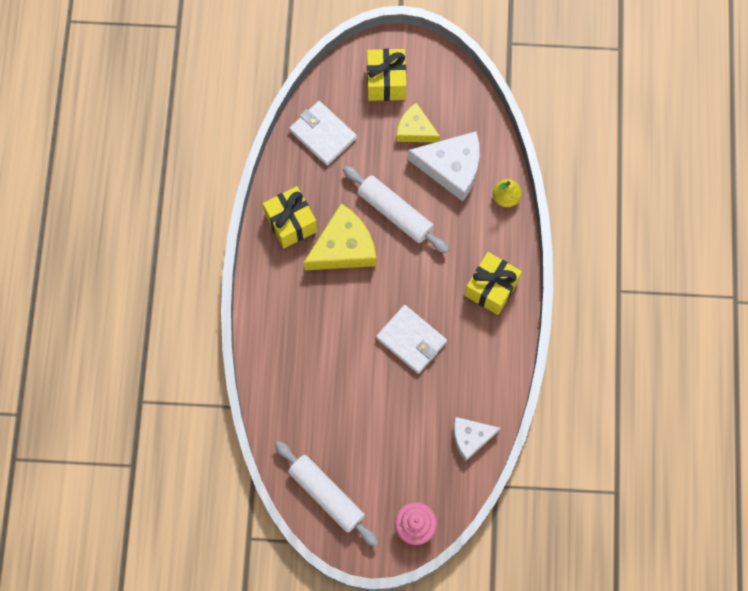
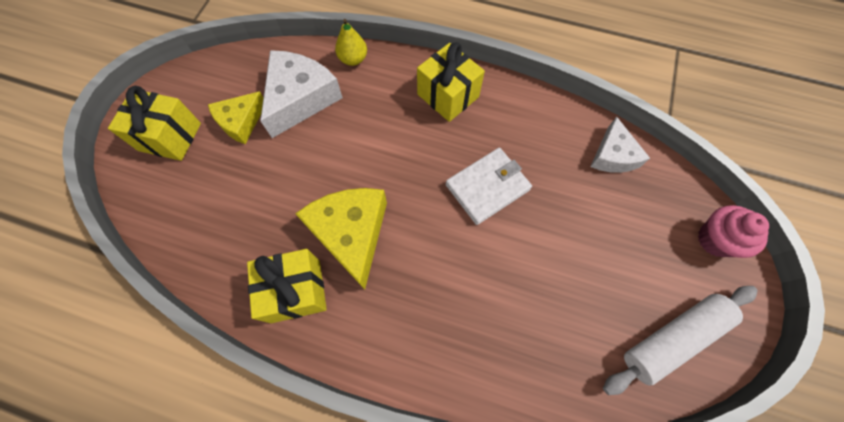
camera: 75 degrees left, 5 degrees down
(323, 134) = (197, 221): white wallet -> none
(395, 213) = (329, 166): white rolling pin -> none

